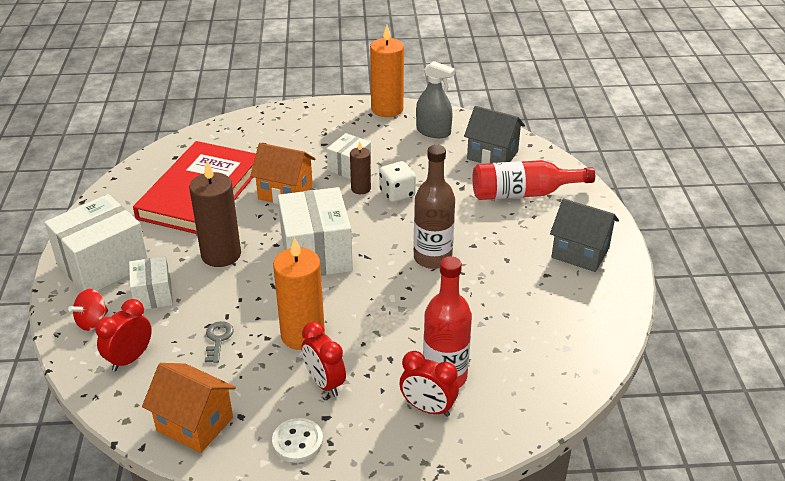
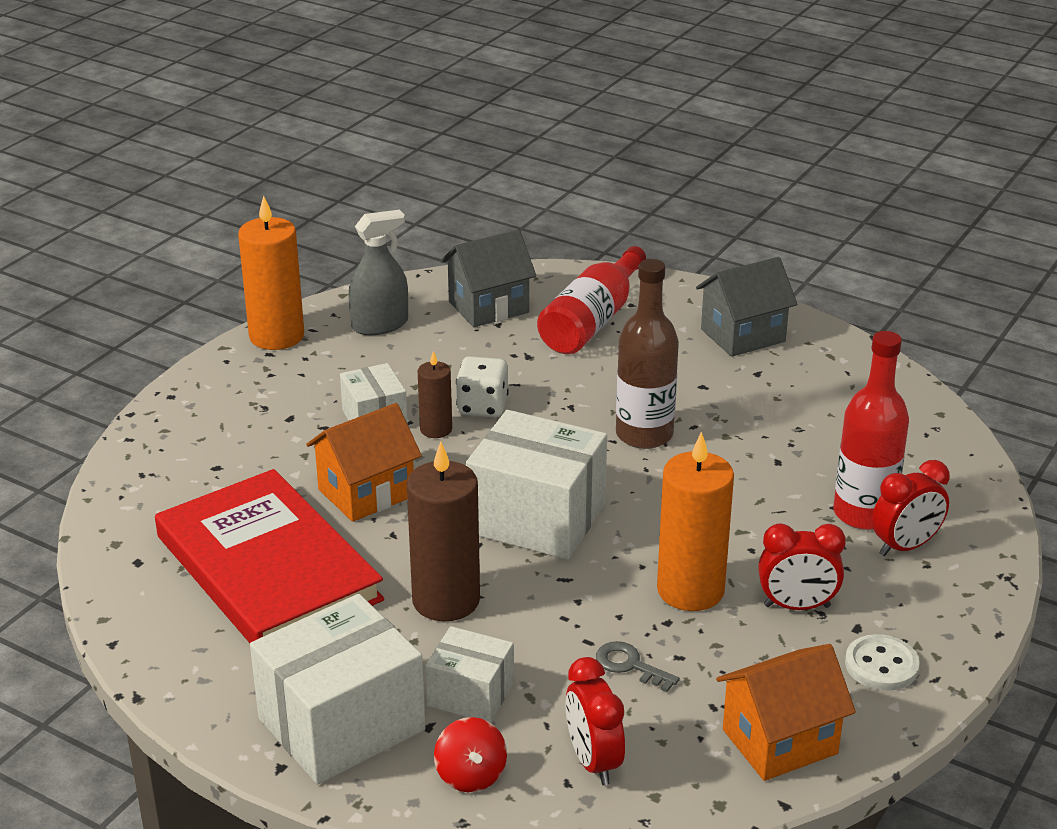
camera: 55 degrees left, 5 degrees down
(103, 265) = (341, 724): white box -> white box turned 60 degrees clockwise

